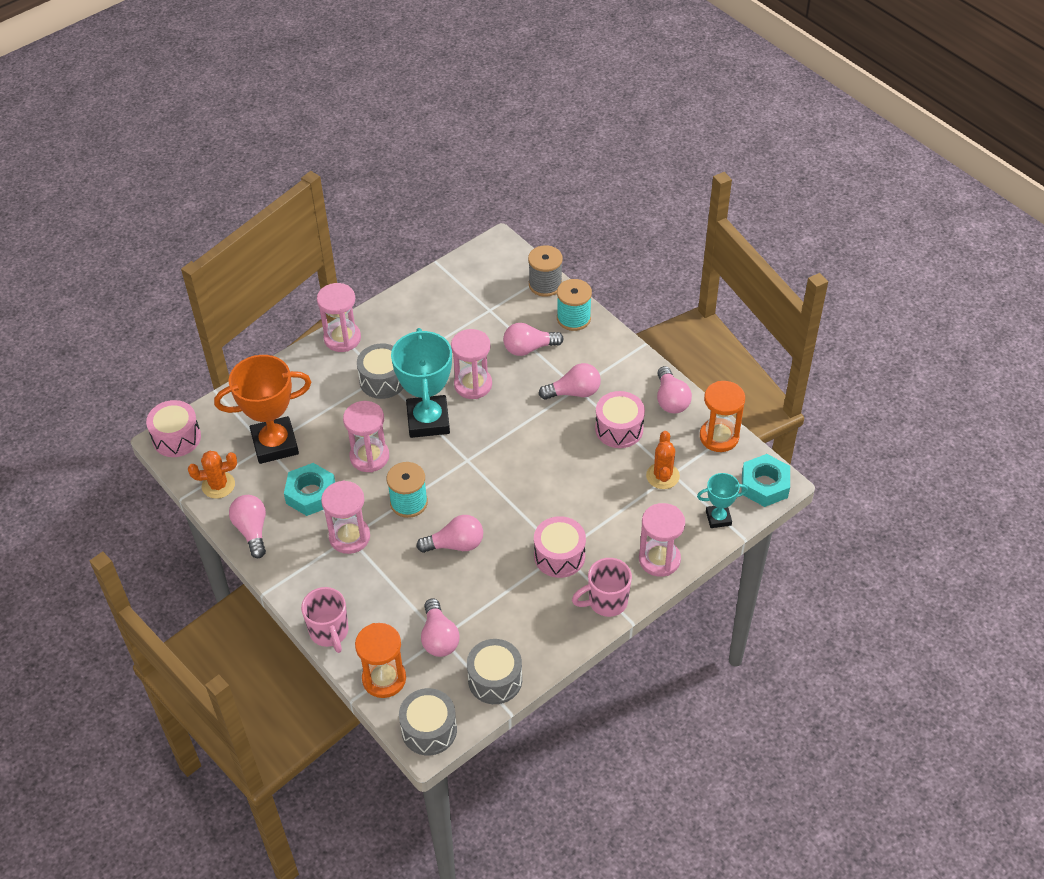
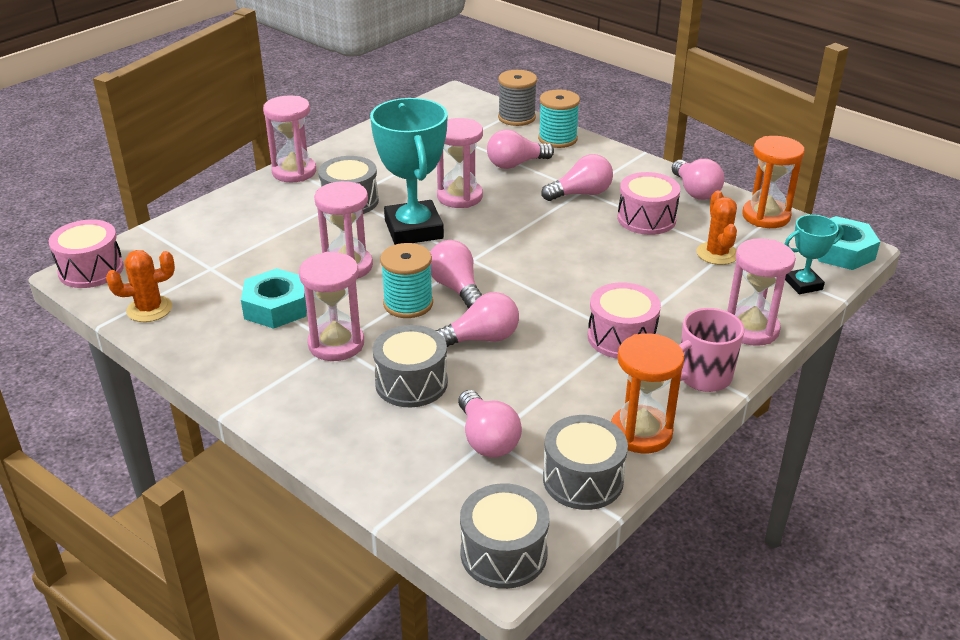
camera: 10 degrees left, 15 degrees down
(252, 530) = (200, 349): pink light bulb -> pink light bulb (456, 288)
(275, 444) = (222, 265): orange trophy -> none
(329, 632) = (326, 449): pink mug -> none
(384, 679) = (419, 496): orange hourglass -> orange hourglass (641, 432)
(397, 581) = (411, 383): none -> grey drum

